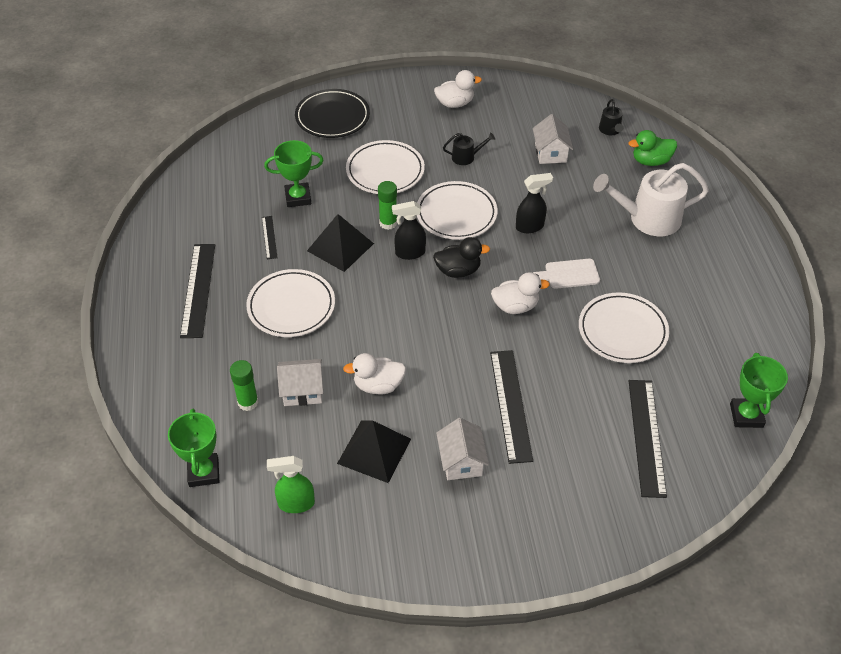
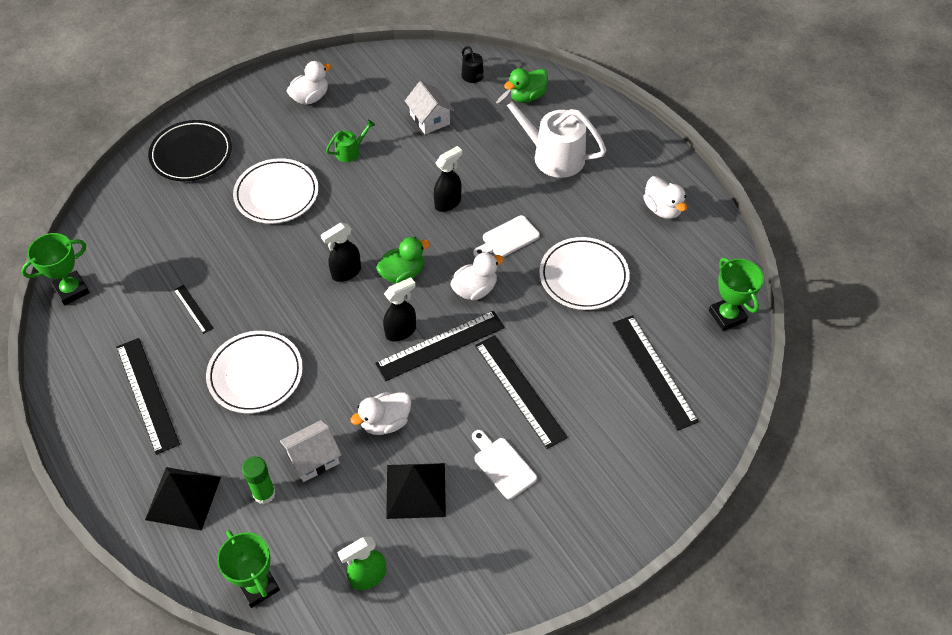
camera: 25 degrees left, 5 degrees up
(298, 197) = (201, 255): green trophy -> green trophy (72, 290)
(340, 247) = (273, 292): black pyramid -> black pyramid (183, 498)
(388, 223) = (308, 249): green glue stick -> none
(431, 317) = (401, 331): none -> black spray bottle
(456, 214) = (371, 215): white plate -> none
(458, 271) = (402, 274): black duck -> green duck
(459, 341) = (440, 345): none -> black ruler
(461, 461) = (502, 465): white house -> white cutting board
(466, 157) = (350, 151): black watering can -> green watering can
(648, 219) = (552, 156): white watering can -> white watering can turned 60 degrees clockwise
(731, 299) = (662, 209): none -> white duck

